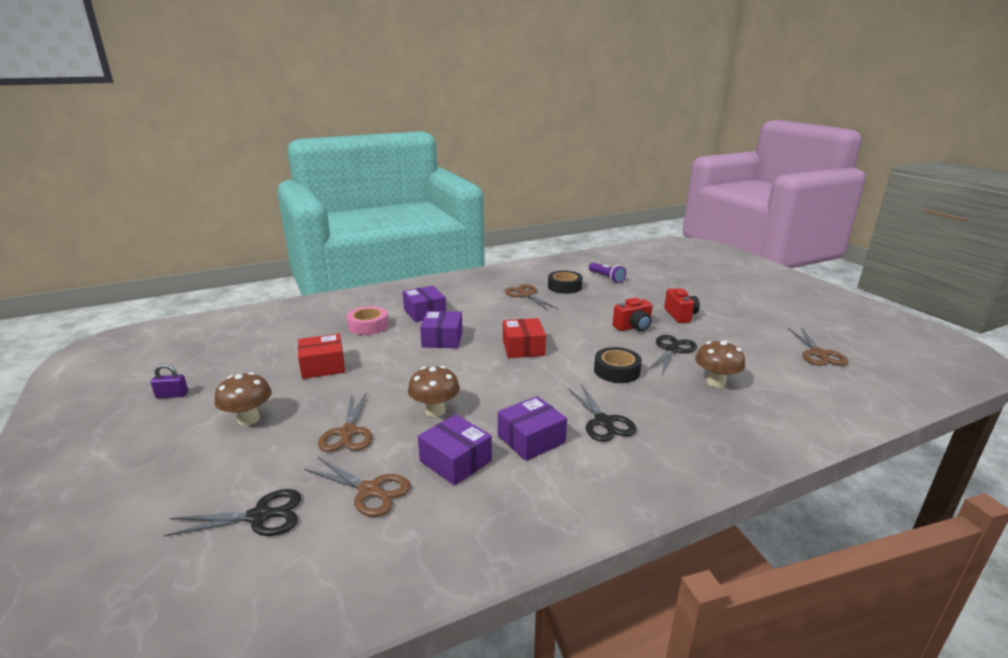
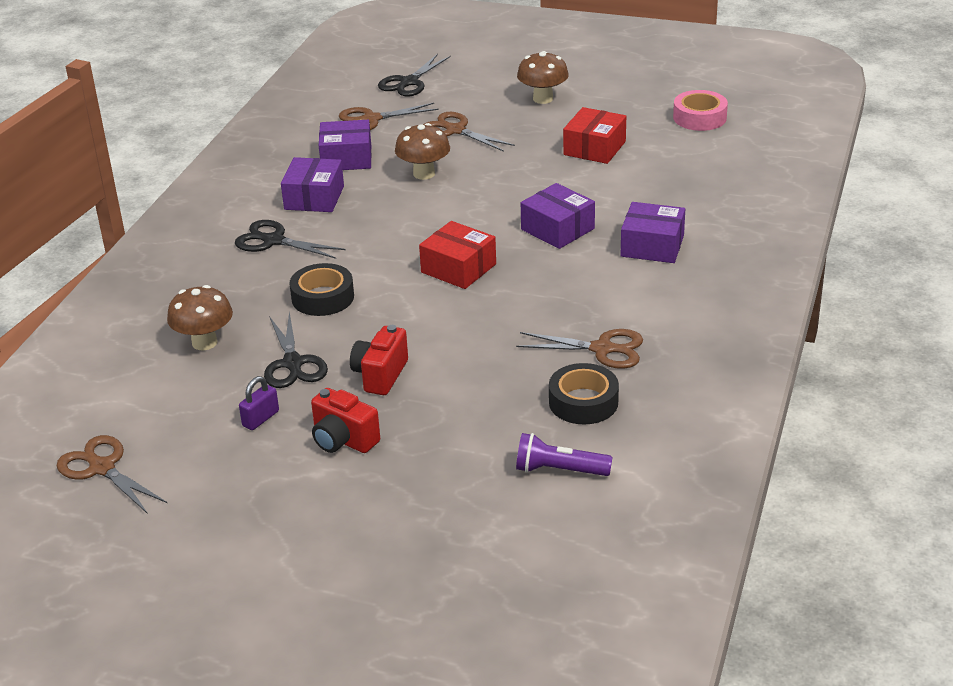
camera: 135 degrees right, 10 degrees up
(172, 395) = (638, 77): purple padlock -> purple padlock (260, 418)
(368, 326) = (663, 197): pink tape -> pink tape (699, 117)

